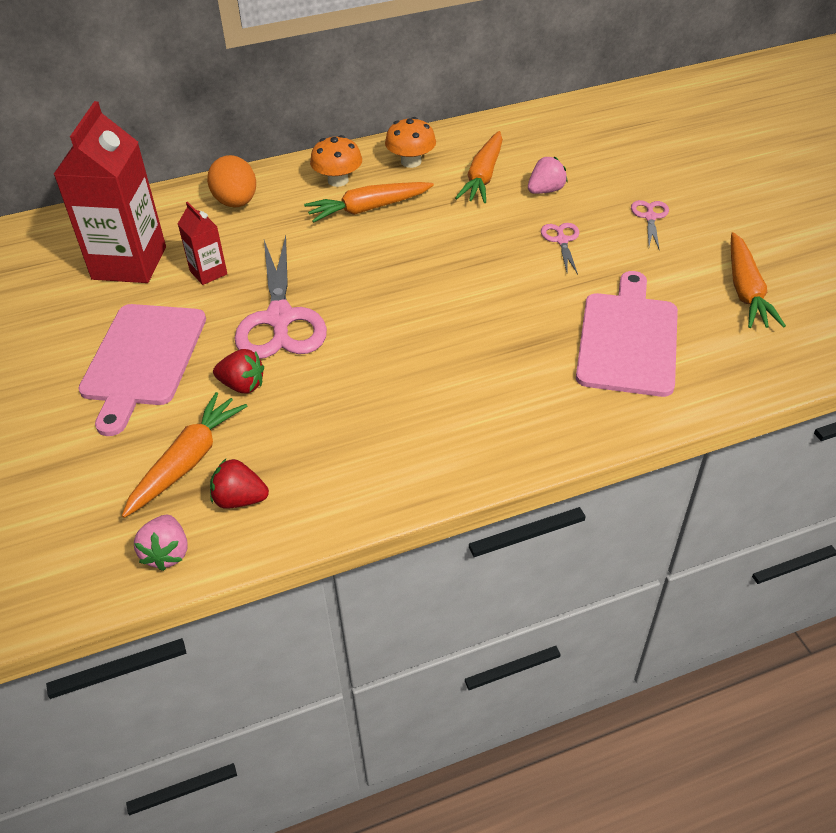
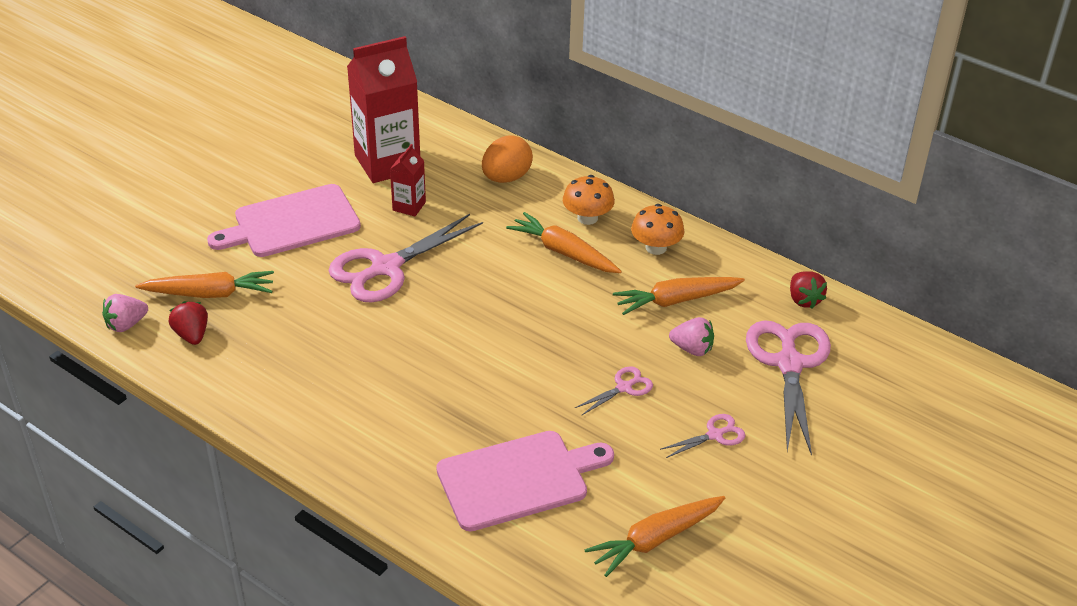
camera: 55 degrees right, 5 degrees down
(242, 385) = (300, 283): red strawberry -> red strawberry (804, 300)
(599, 154) = (789, 364): none -> pink scissors

